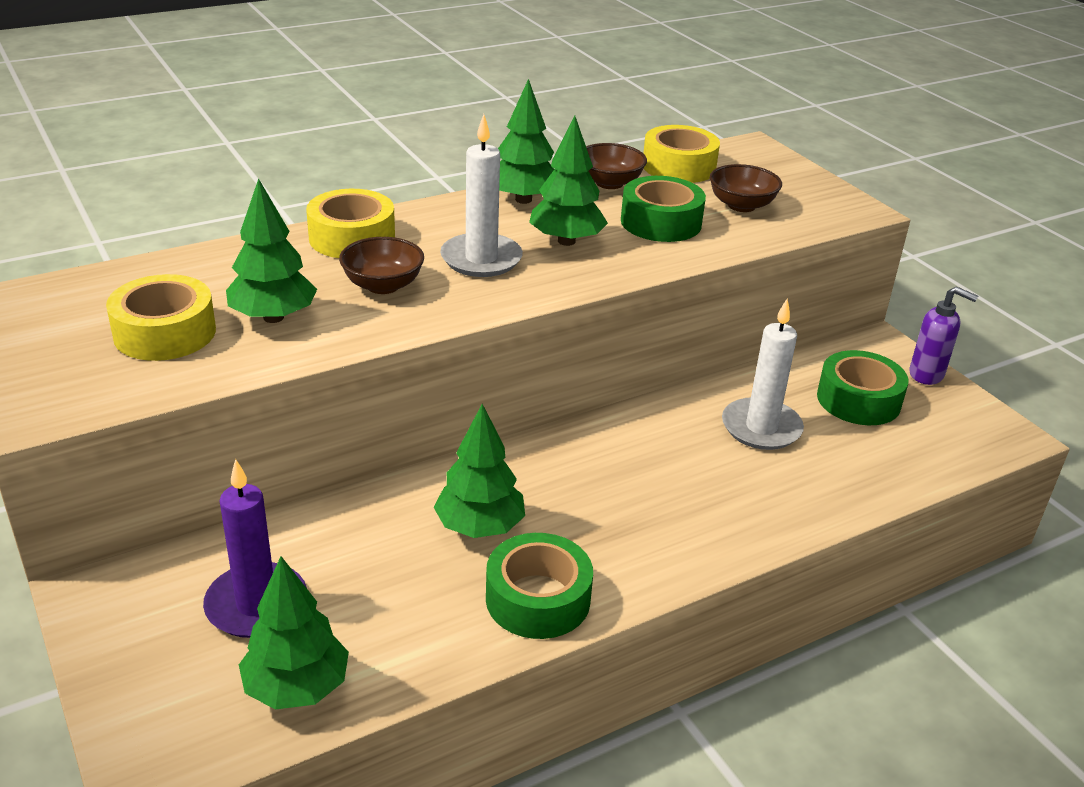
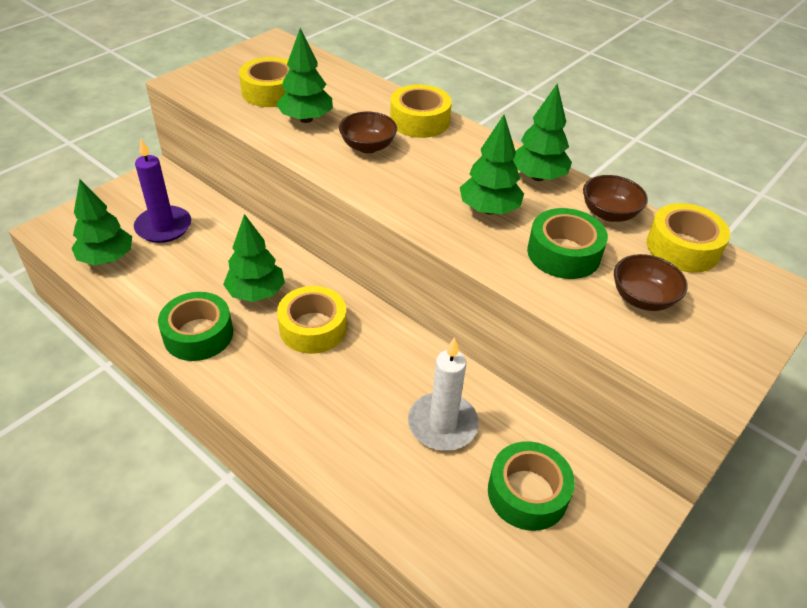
camera: 70 degrees right, 10 degrees up
(481, 259) = (431, 177): white candle -> none
(573, 489) = (313, 328): none -> yellow tape
(927, 375) = (611, 551): purple soap dispenser -> none

